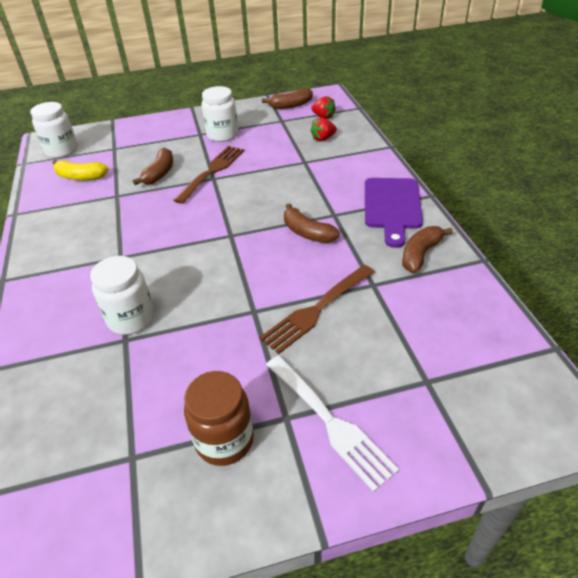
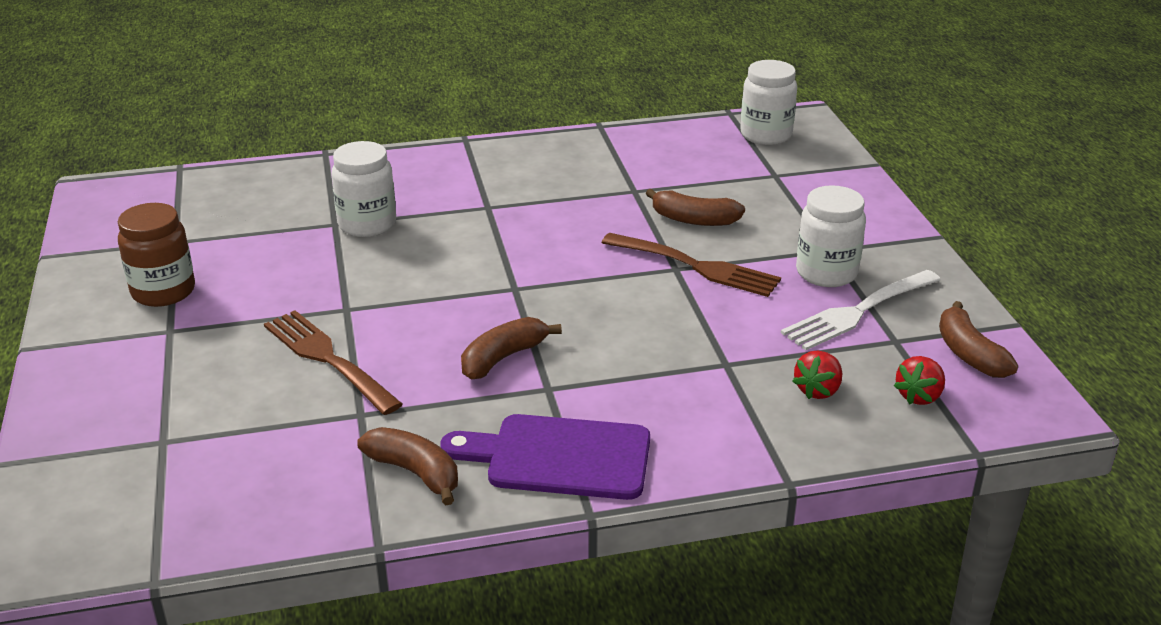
camera: 90 degrees right, 10 degrees down
(80, 177) = (688, 158): yellow banana -> none
(323, 139) = (818, 390): red strawberry -> red strawberry turned 120 degrees counterclockwise
(330, 422) = (147, 359): white fork -> white fork (857, 312)

